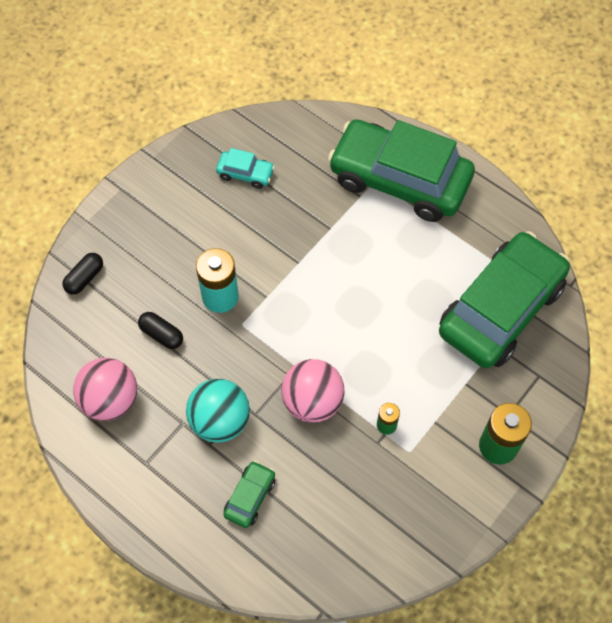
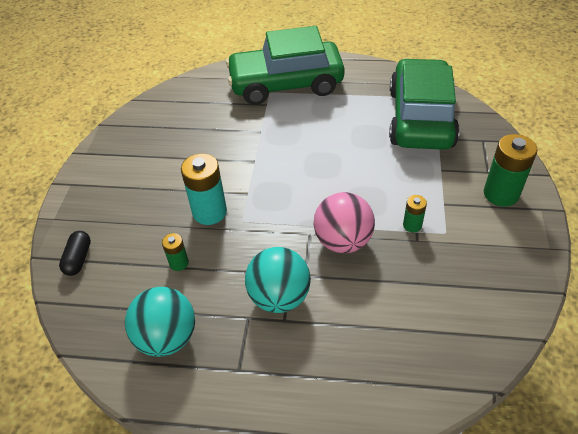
camera: 30 degrees left, 15 degrees down
(110, 400) = (167, 338): pink ball -> turquoise ball
(161, 334) = (179, 263): black capsule -> green battery
(245, 173) = (169, 130): turquoise car -> none
(250, 497) = (353, 339): green car -> none

